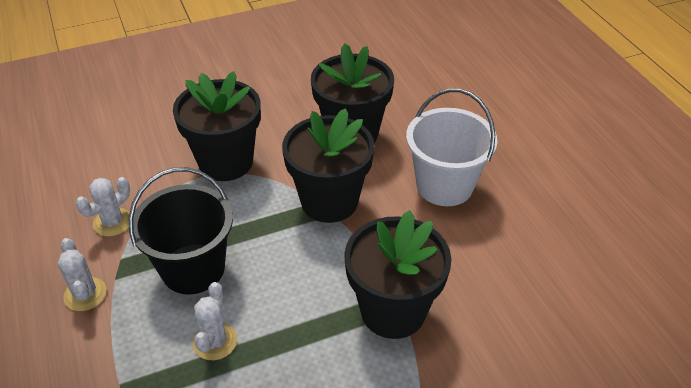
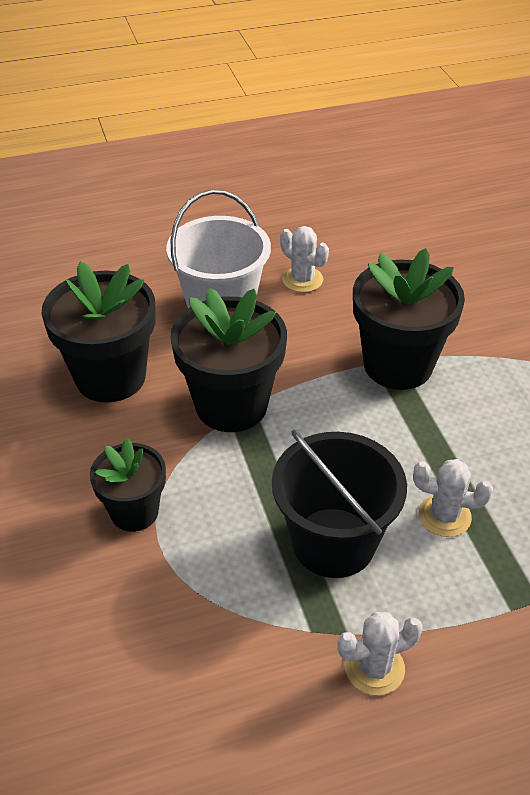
camera: 85 degrees left, 0 degrees up
(112, 222) = (238, 649): white cactus -> white cactus (302, 280)
(226, 162) = (134, 512): black flower pot -> black flower pot, size x0.60

